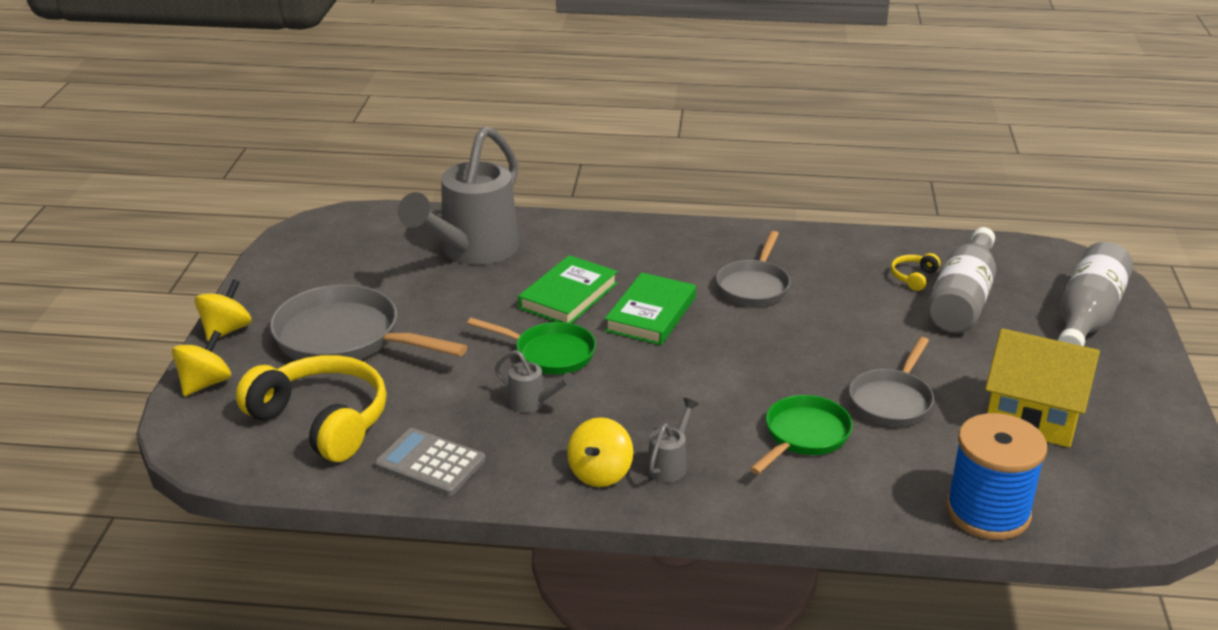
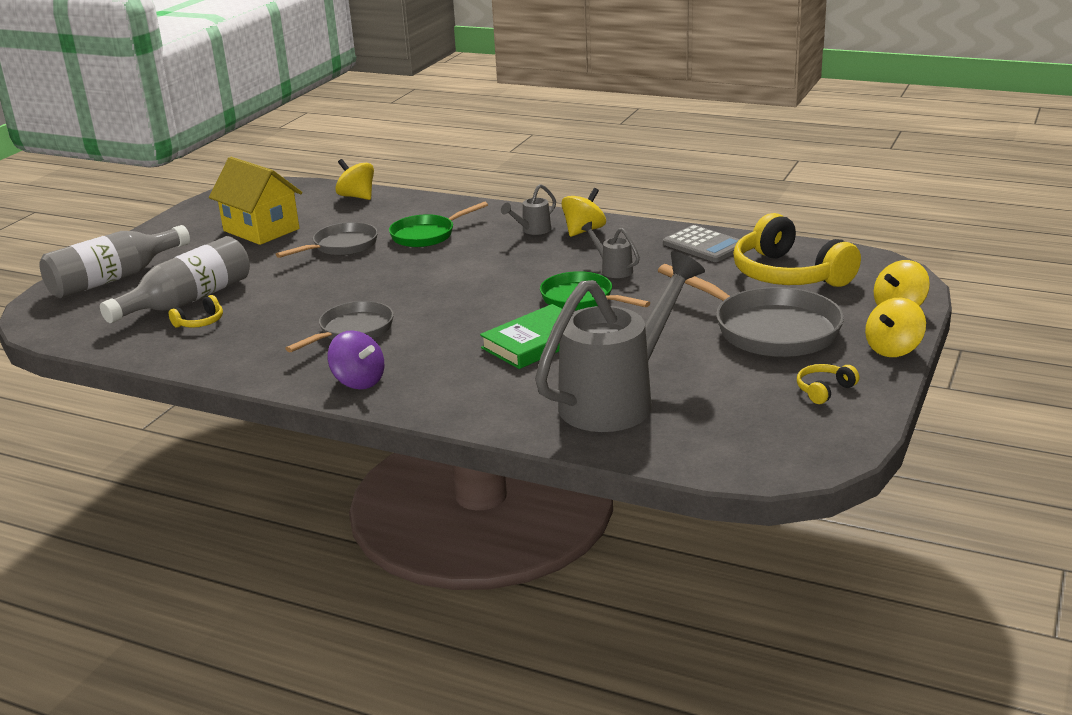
camera: 160 degrees left, 5 degrees down
(298, 281) = (824, 390): none -> yellow headphones
(651, 314) = (470, 319): green book -> none
(699, 240) = (358, 381): none -> purple spinning top
(987, 512) = (357, 196): blue spool -> yellow spinning top

